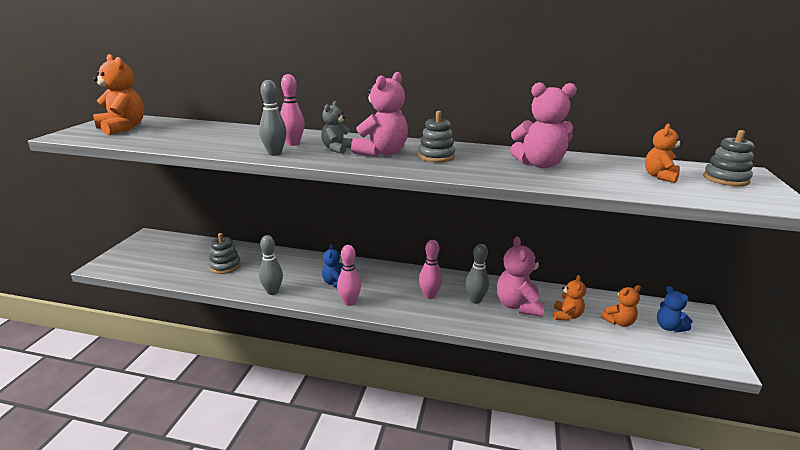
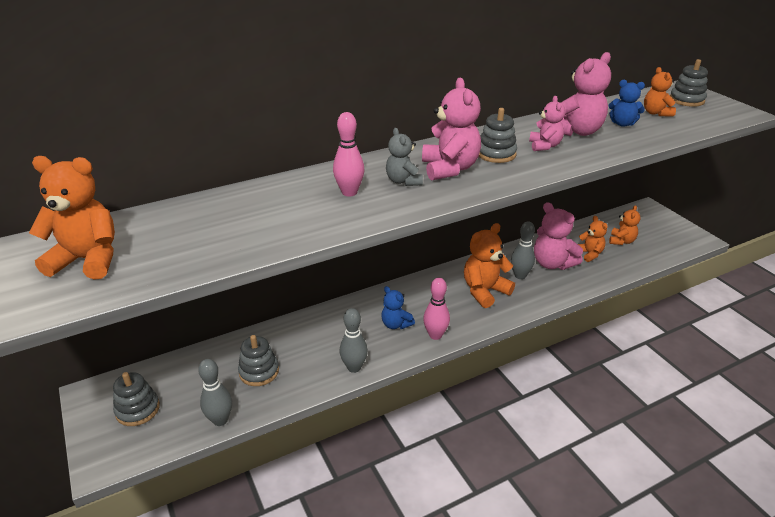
camera: 40 degrees left, 10 degrees up
(151, 253) = (138, 409): none -> grey stacking toy
(274, 153) = (363, 213): grey bowling pin -> grey bowling pin (220, 420)
(429, 296) = (484, 291): pink bowling pin -> orange teddy bear
(487, 163) = (544, 146): none -> pink teddy bear
(668, 327) = (649, 229): blue teddy bear -> blue teddy bear (622, 124)

